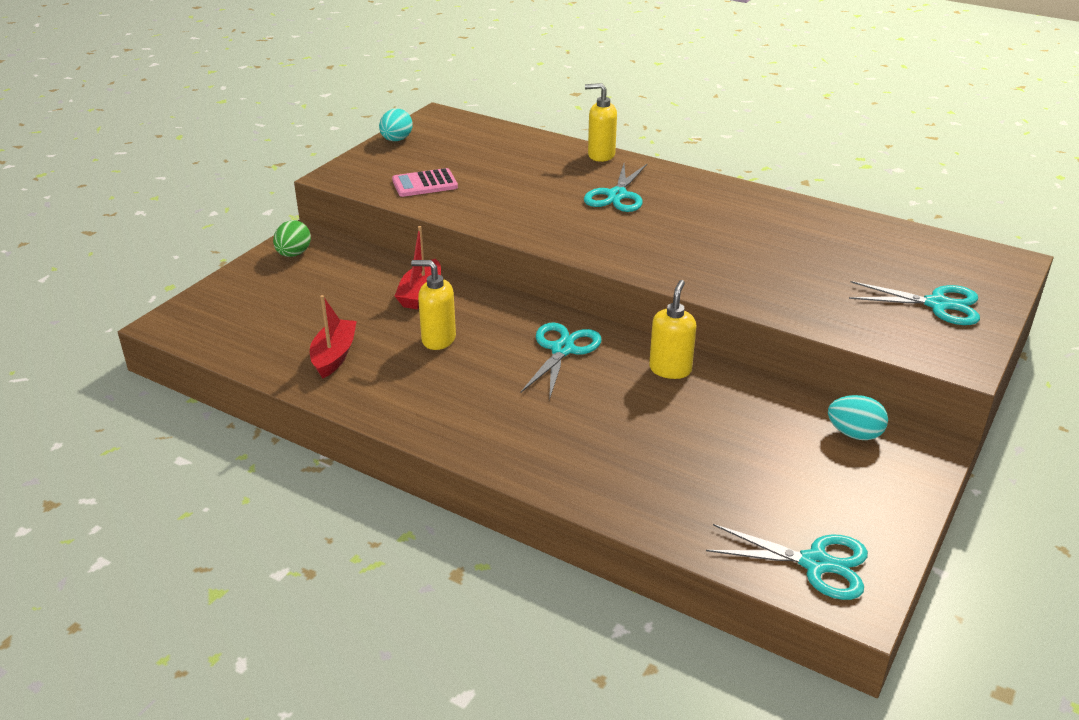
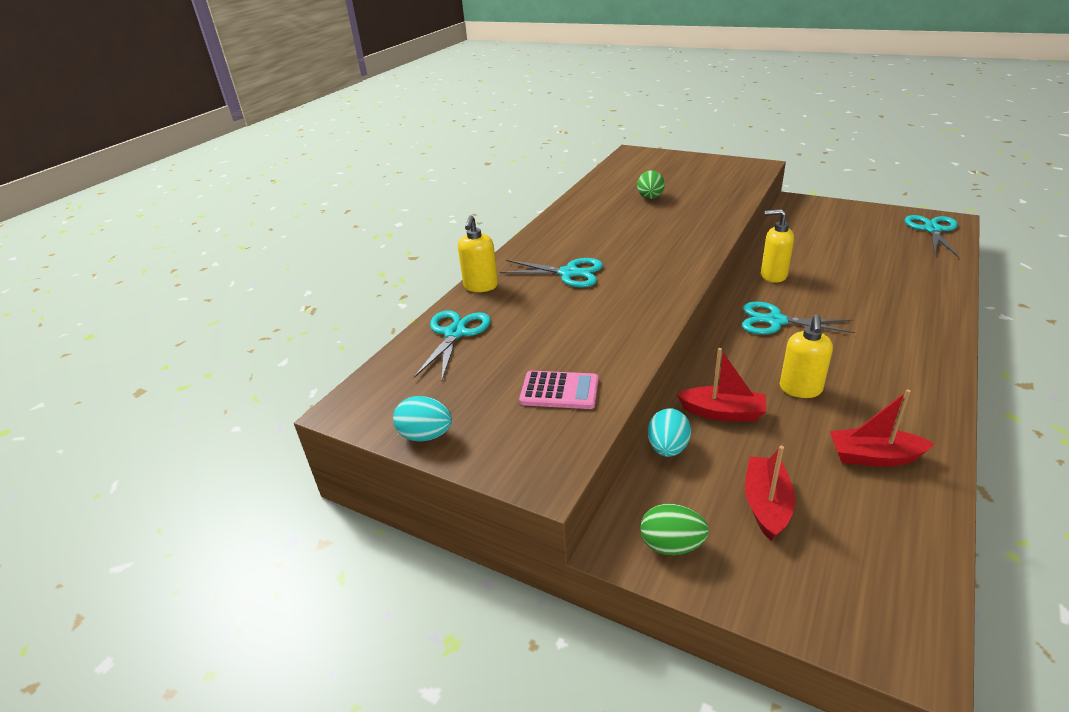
camera: 90 degrees left, 0 degrees up
(309, 295) = (766, 505): none -> red boat
(425, 184) = (559, 391): pink calculator -> pink calculator turned 60 degrees counterclockwise
(820, 256) = (650, 198): none -> green egg
(854, 434) = (803, 219): turquoise egg -> turquoise egg (667, 448)
(937, 304) = (696, 169): turquoise scissors -> turquoise scissors (455, 333)

